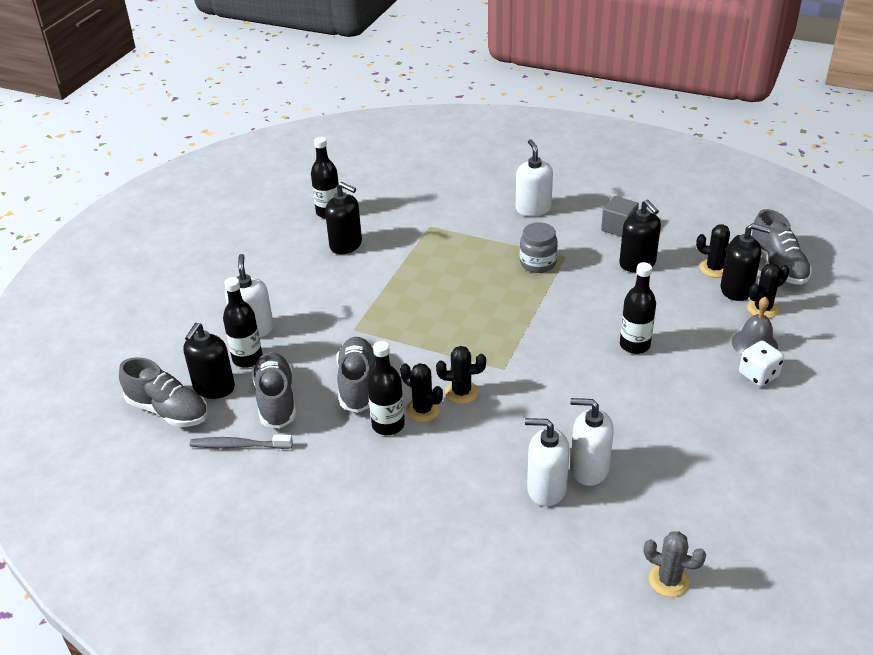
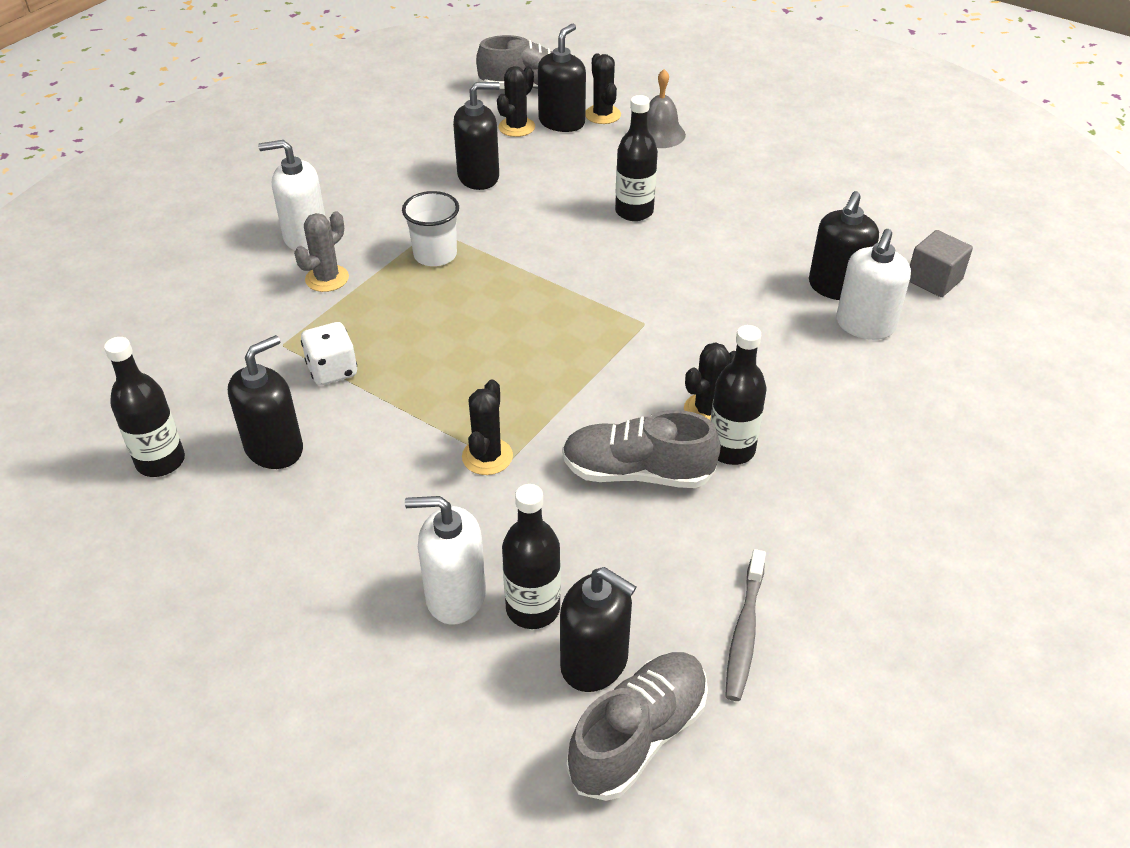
camera: 80 degrees left, 5 degrees up
(276, 400) = (648, 575): grey shoe -> none
(461, 392) = (681, 368): black cactus -> black cactus (487, 457)
(538, 263) = (435, 255): grey jar -> white cup
(589, 469) = (836, 287): white soap dispenser -> black soap dispenser
(618, 228) = (395, 175): grey cube -> grey cube (934, 280)
(669, 580) = (998, 266): grey cactus -> grey cactus (327, 278)
(758, 375) = (710, 143): white dice -> white dice (332, 370)

